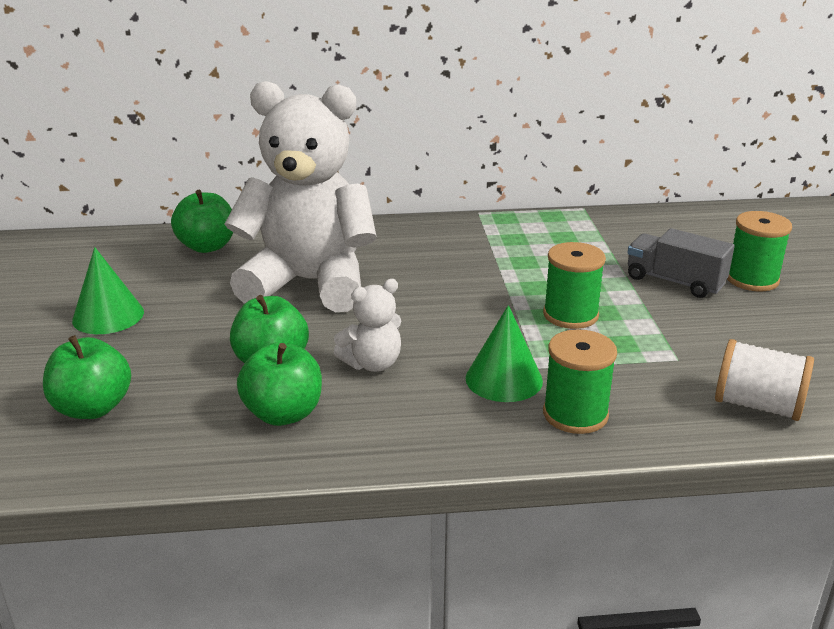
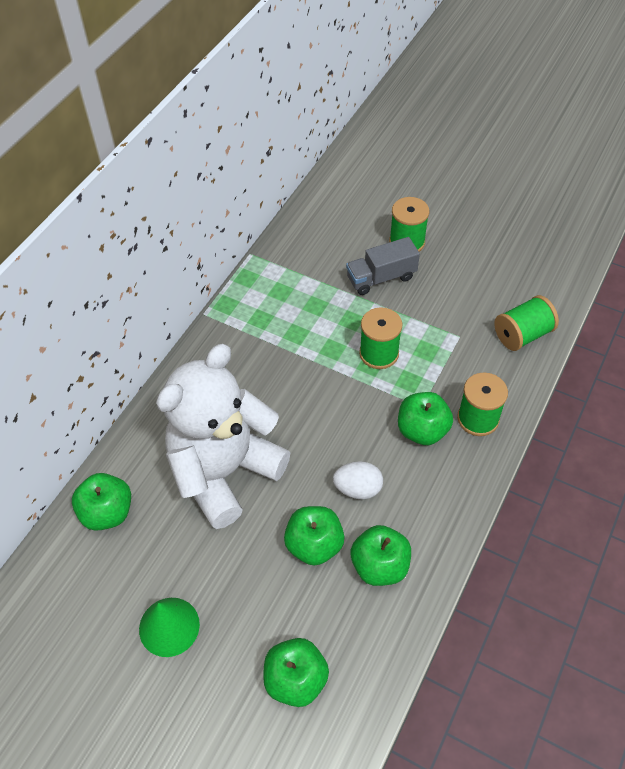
camera: 55 degrees left, 25 degrees up
(372, 364) = (358, 489): white teddy bear -> white egg
(504, 379) = (422, 430): green cone -> green apple
(757, 405) = (522, 335): white spool -> green spool

